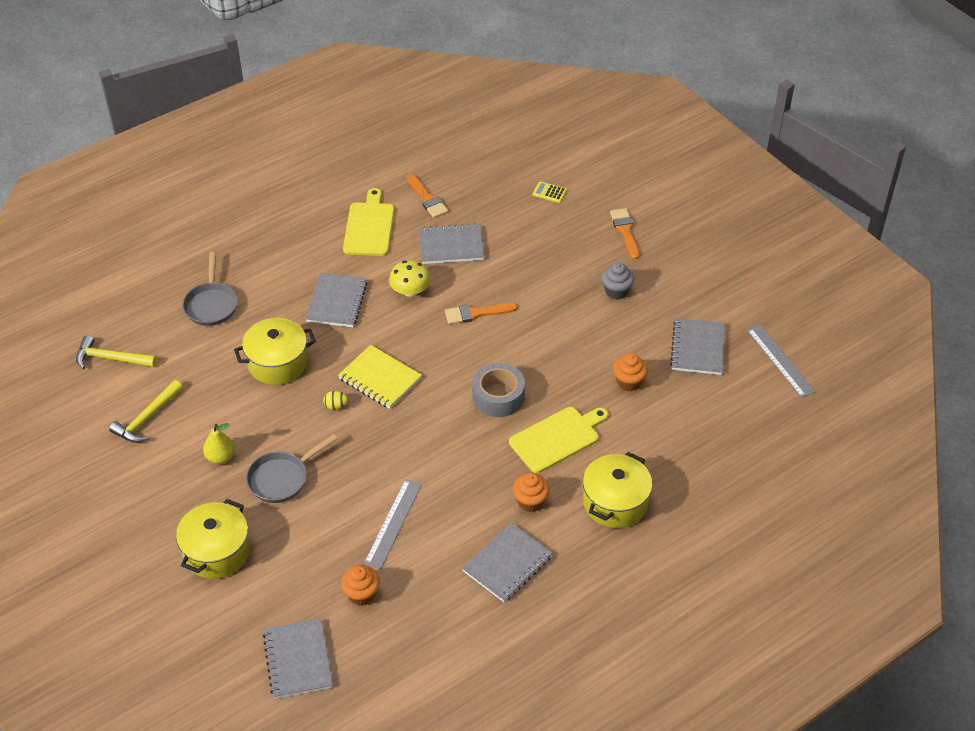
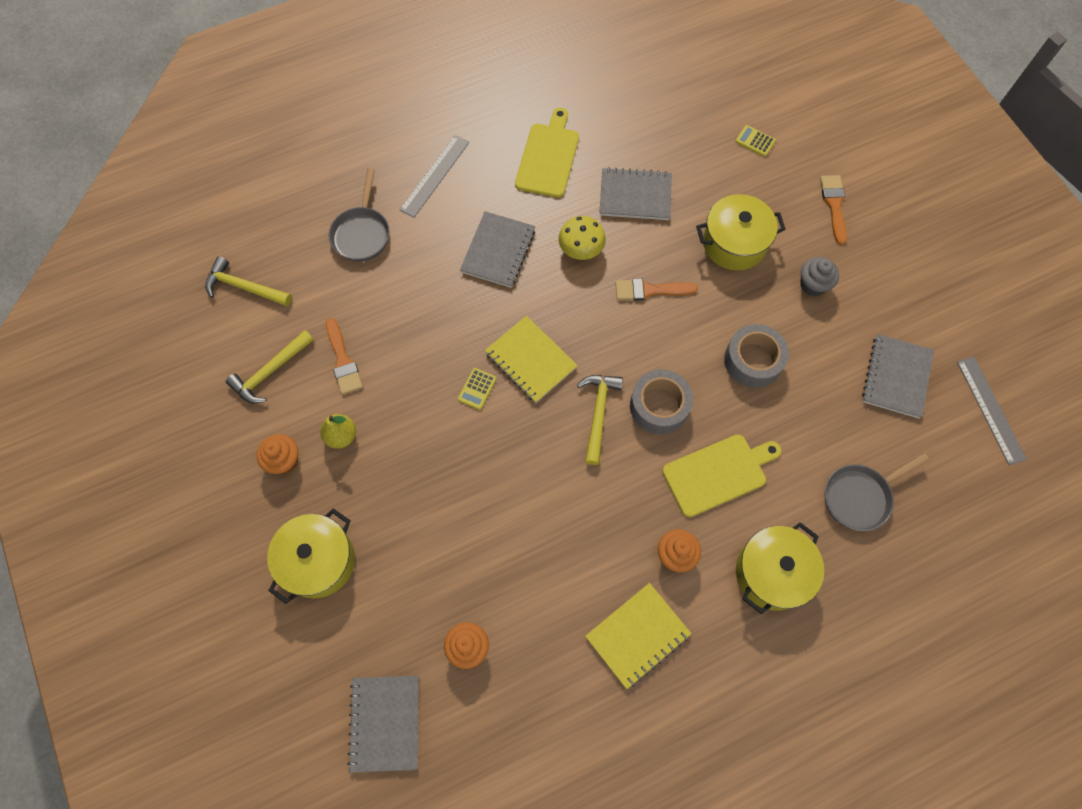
camera: 10 degrees right, 20 degrees up
(277, 363) = (422, 321): yellow pot -> yellow pot (734, 243)
(281, 478) = (403, 476): grey pan -> grey pan (860, 497)
(336, 406) = (477, 389): yellow egg -> yellow calculator
(393, 523) = (517, 557): grey ruler -> grey ruler (435, 176)
(427, 199) = (617, 129): orange brush -> orange brush (343, 361)
(446, 409) = (598, 413): none -> yellow hammer
(507, 564) = (637, 635): grey notebook -> yellow notebook
(574, 353) = (753, 360): none -> grey tape
(629, 382) = (810, 411): orange cupcake -> orange cupcake (284, 460)

